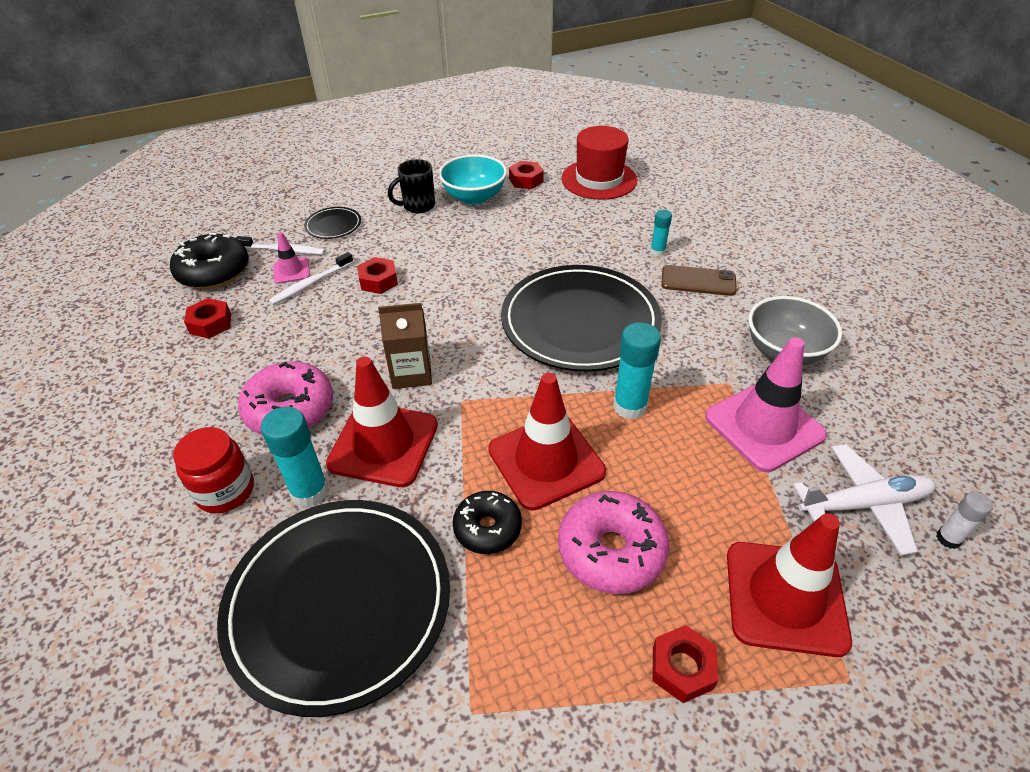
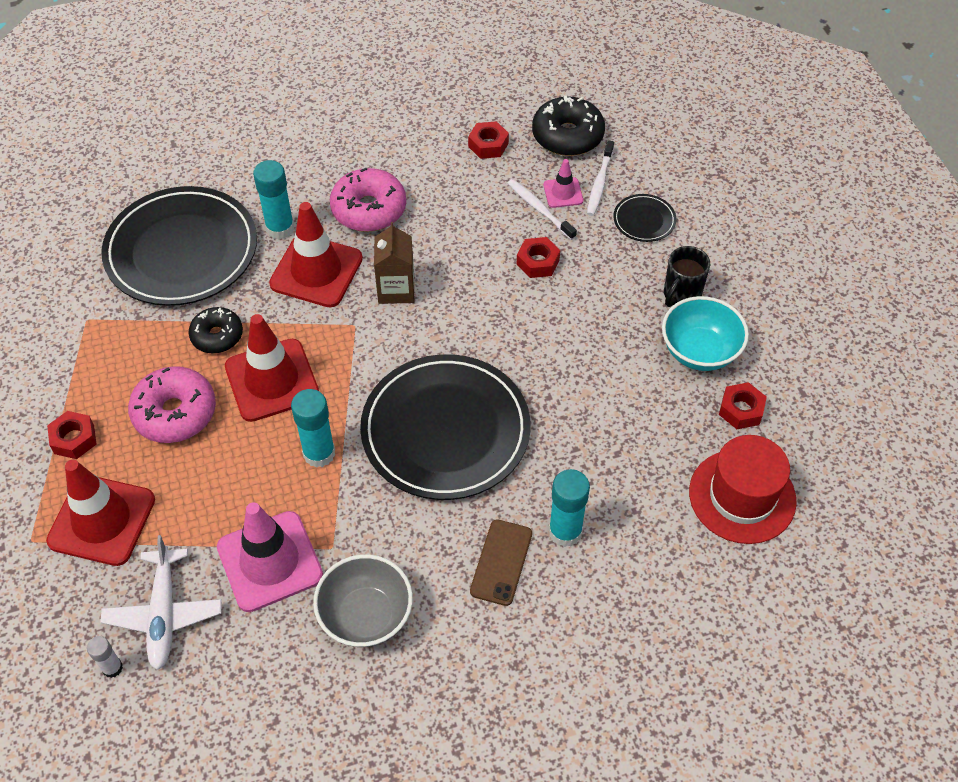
camera: 95 degrees right, 10 degrees up
(225, 491) = (293, 180): red jar -> none
(418, 206) = (681, 295): black mug -> black mug turned 120 degrees counterclockwise
(657, 251) = (565, 532): turquoise glue stick -> turquoise glue stick, size x1.76

